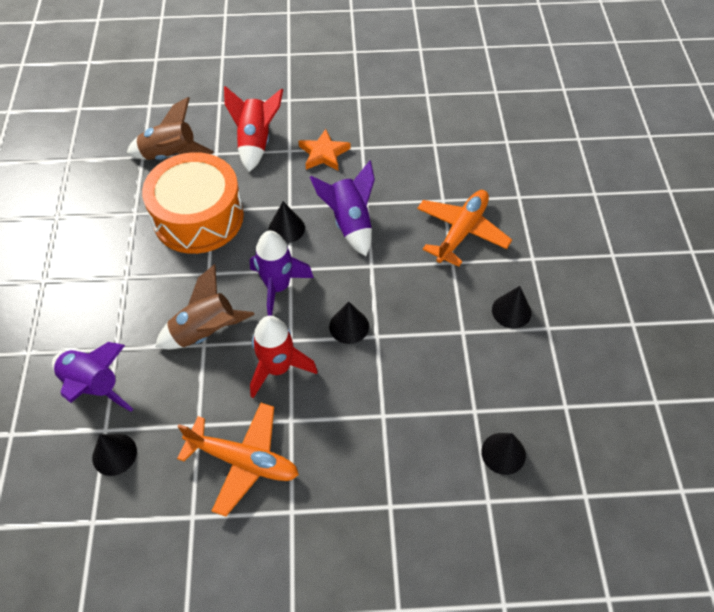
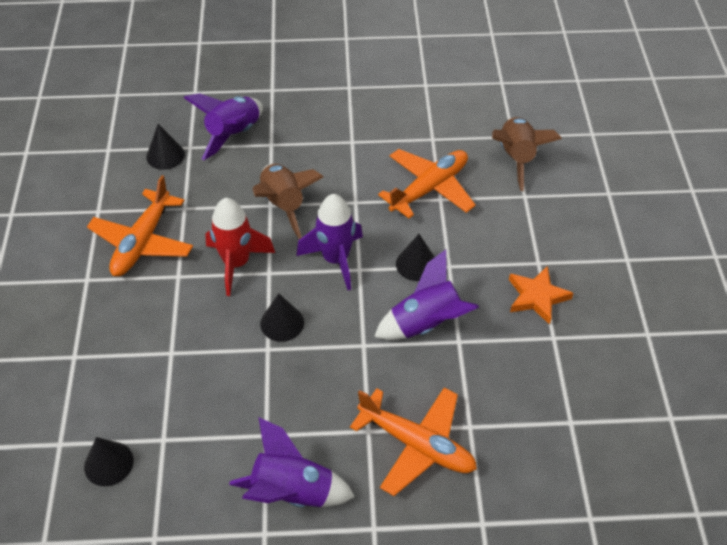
camera: 90 degrees right, 5 degrees down
(198, 217) = (429, 188): orange drum -> orange plane
(255, 142) = (547, 230): red rocket -> none
(511, 311) = (292, 492): black cone -> purple rocket

